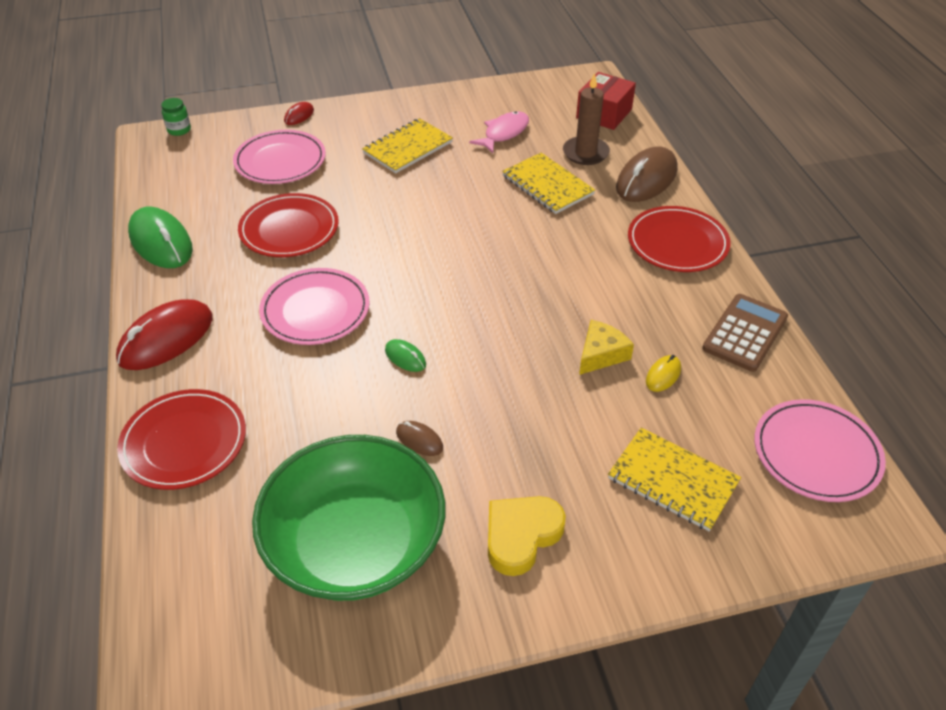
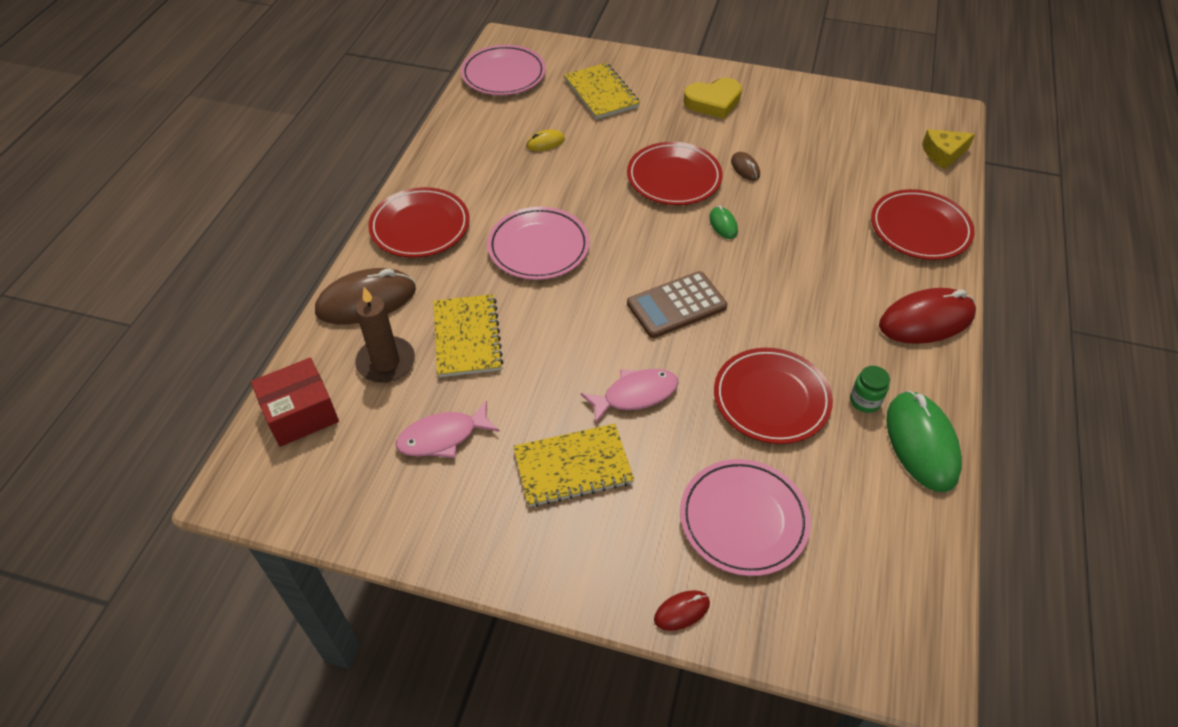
camera: 150 degrees left, 5 degrees up
(179, 130) = (872, 668): green jar -> green jar (865, 401)
(315, 310) = (780, 294): pink plate -> pink plate (538, 247)
(355, 543) = (816, 133): green bowl -> none
(394, 196) = (635, 395): none -> pink fish
(491, 391) = (674, 177): none -> red plate
(601, 354) = (574, 171): yellow cheese -> yellow cheese (943, 154)
(745, 333) = (458, 145): brown calculator -> brown calculator (676, 305)

